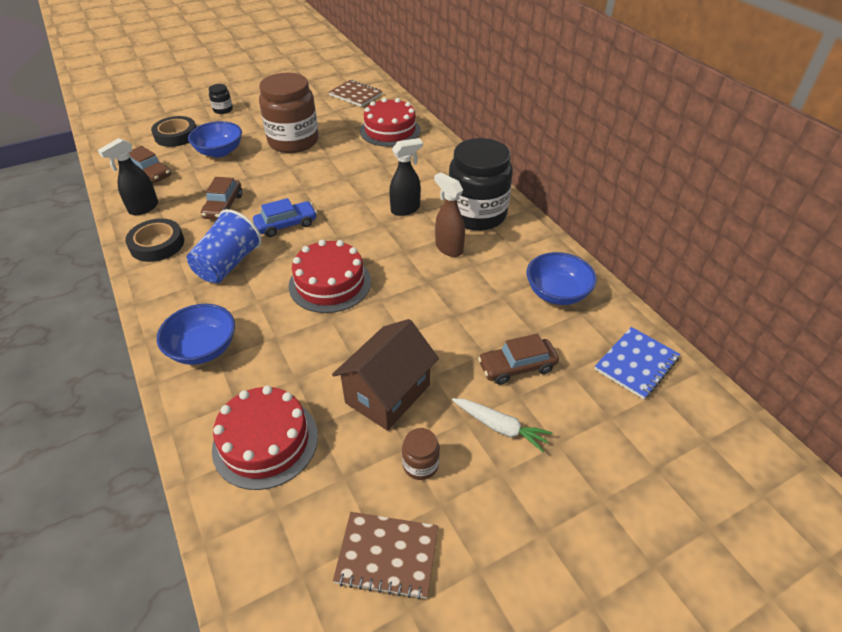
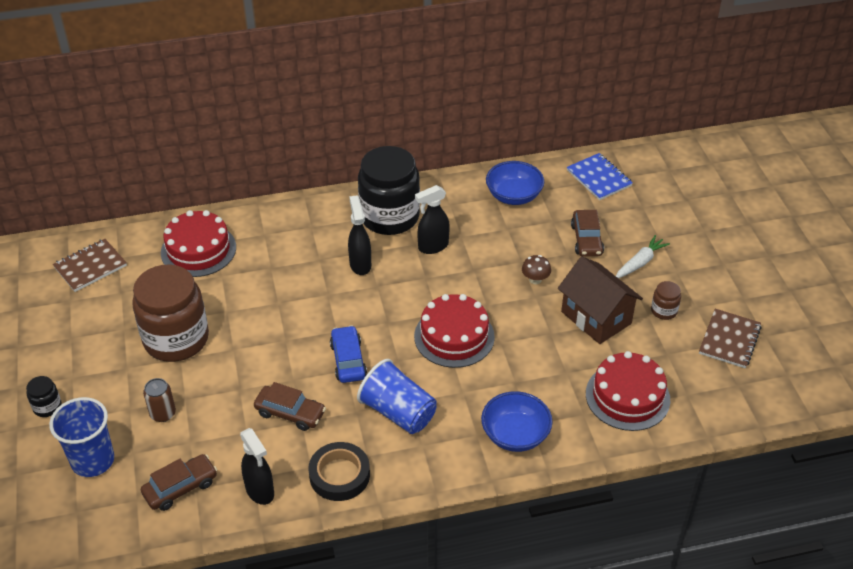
camera: 75 degrees left, 0 degrees up
(176, 135) = (93, 460): black tape -> blue cup
(219, 152) = (163, 413): blue bowl -> brown can
(431, 331) = (535, 279): none -> brown mushroom
(448, 248) = (433, 247): brown spray bottle -> black spray bottle

